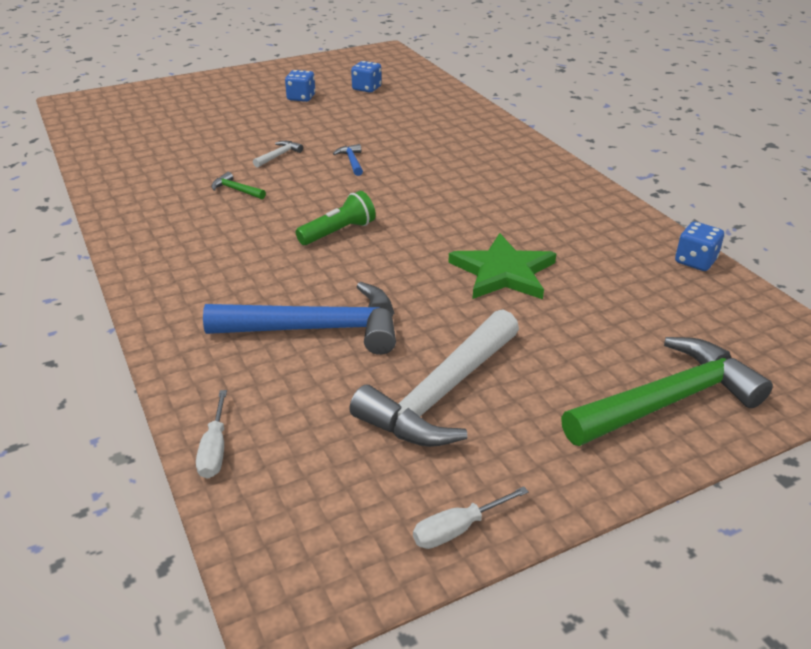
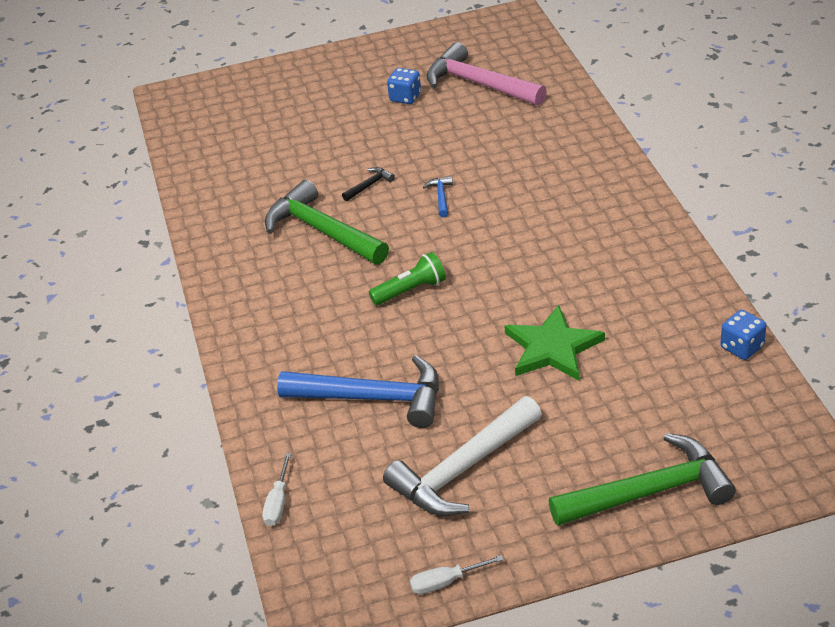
camera: 15 degrees right, 5 degrees up
(236, 190) = (322, 231): green hammer -> green hammer, size x2.44
(279, 156) = (369, 185): white hammer -> black hammer
(366, 88) = (479, 84): blue dice -> pink hammer

